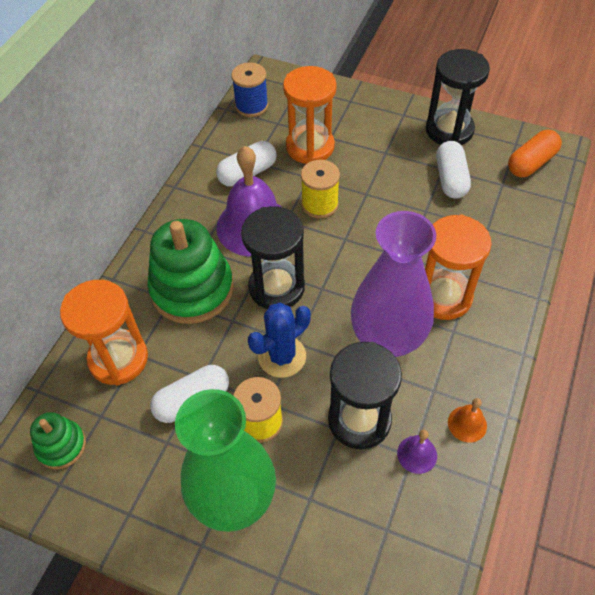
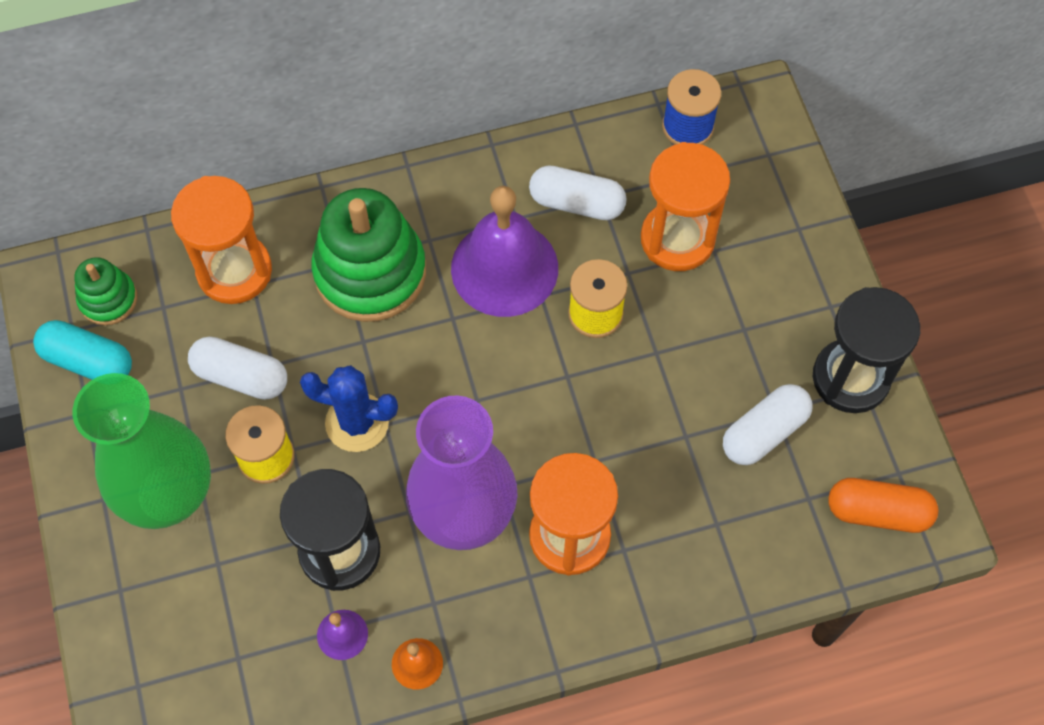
camera: 50 degrees right, 10 degrees up
(92, 488) = (88, 361): none -> turquoise capsule
(276, 287) = (440, 353): black hourglass -> none

